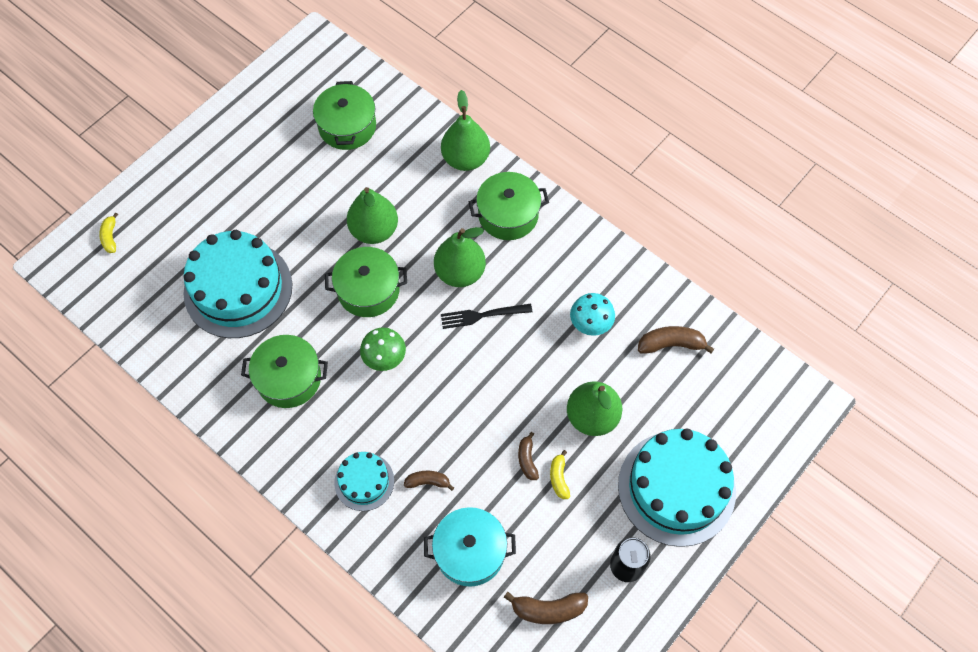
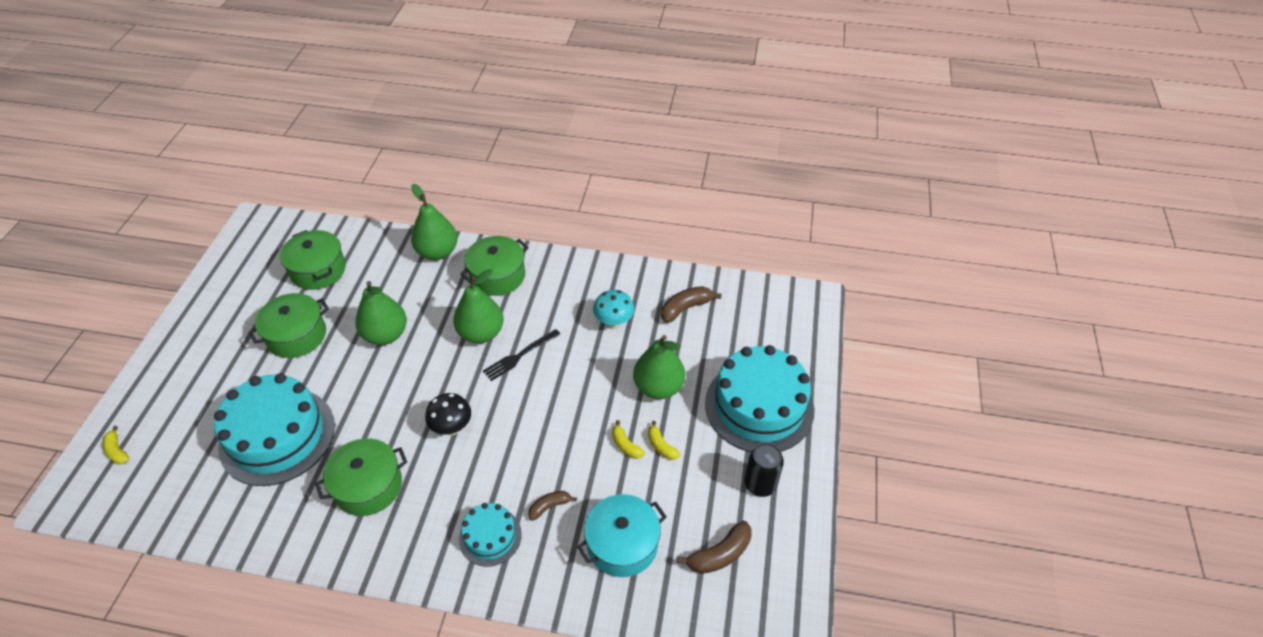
camera: 30 degrees left, 15 degrees down
(368, 290) = (406, 381): green pot -> green pot (296, 335)
(385, 359) = (452, 428): green mushroom -> black mushroom
(527, 459) = (626, 445): brown banana -> yellow banana

